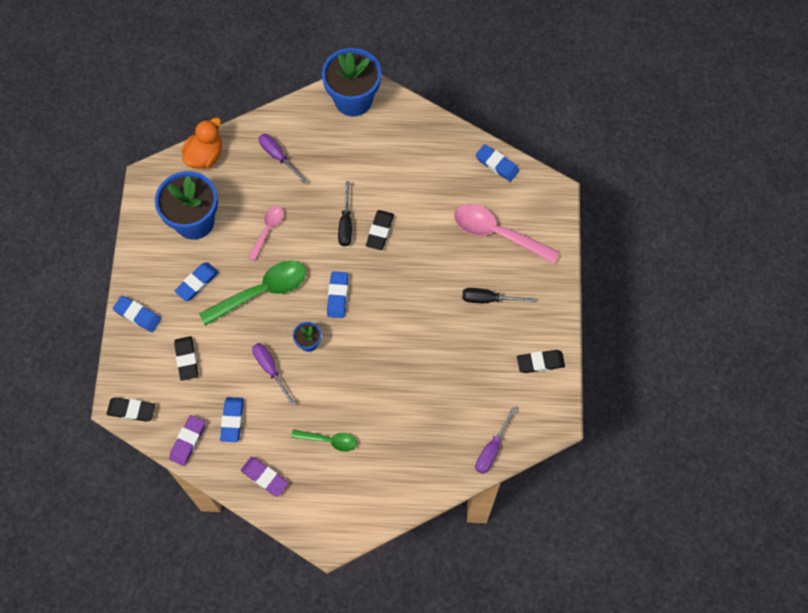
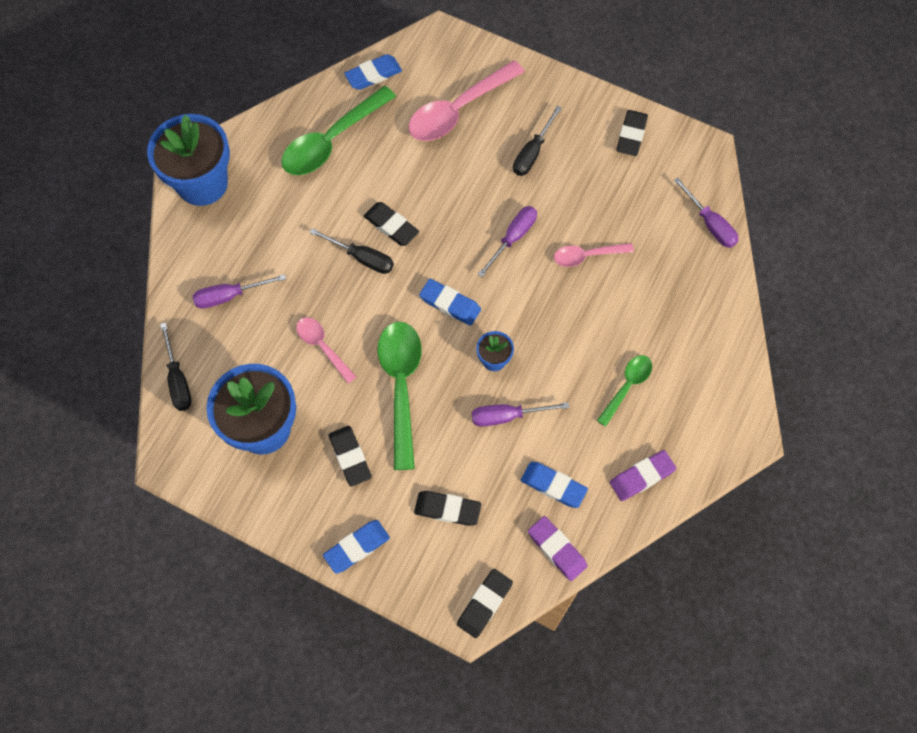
camera: 65 degrees left, 0 degrees up
(197, 283) = (350, 457): blue eraser -> black eraser
(205, 156) = (178, 380): orange duck -> black screwdriver
(410, 315) = (513, 238): none -> purple screwdriver
(421, 372) = (587, 256): none -> pink spoon
(428, 163) = (332, 140): none -> green spoon

